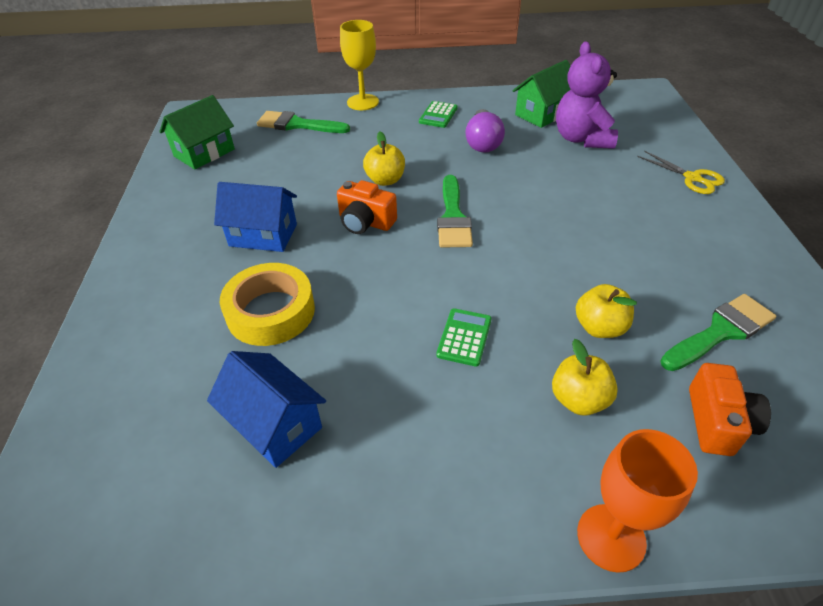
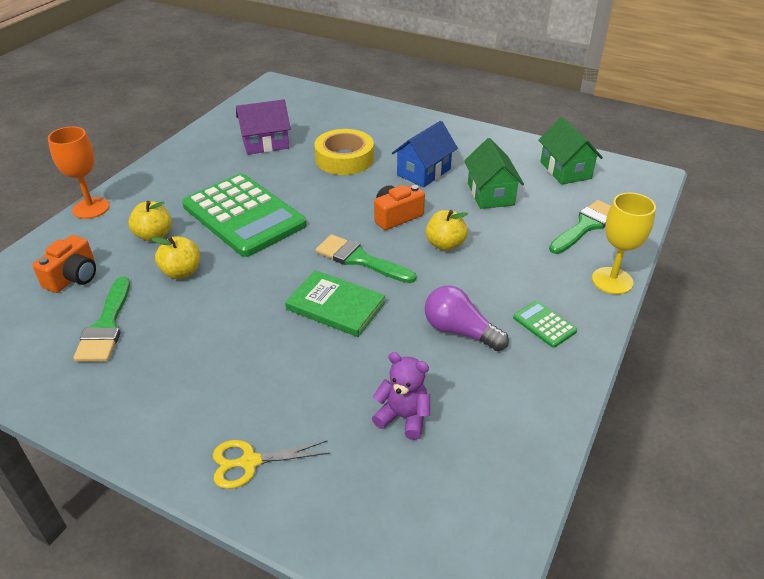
camera: 120 degrees right, 5 degrees down
(275, 424) = (265, 143): blue house -> purple house
(464, 337) = (244, 215): green calculator -> green calculator, size x2.50
(524, 205) = (335, 306): none -> green book
(542, 114) = (487, 417): green house -> green house (490, 194)
(581, 139) = (403, 417): purple teddy bear -> purple teddy bear, size x0.64
(718, 422) = (73, 277): orange camera -> orange camera turned 105 degrees counterclockwise

